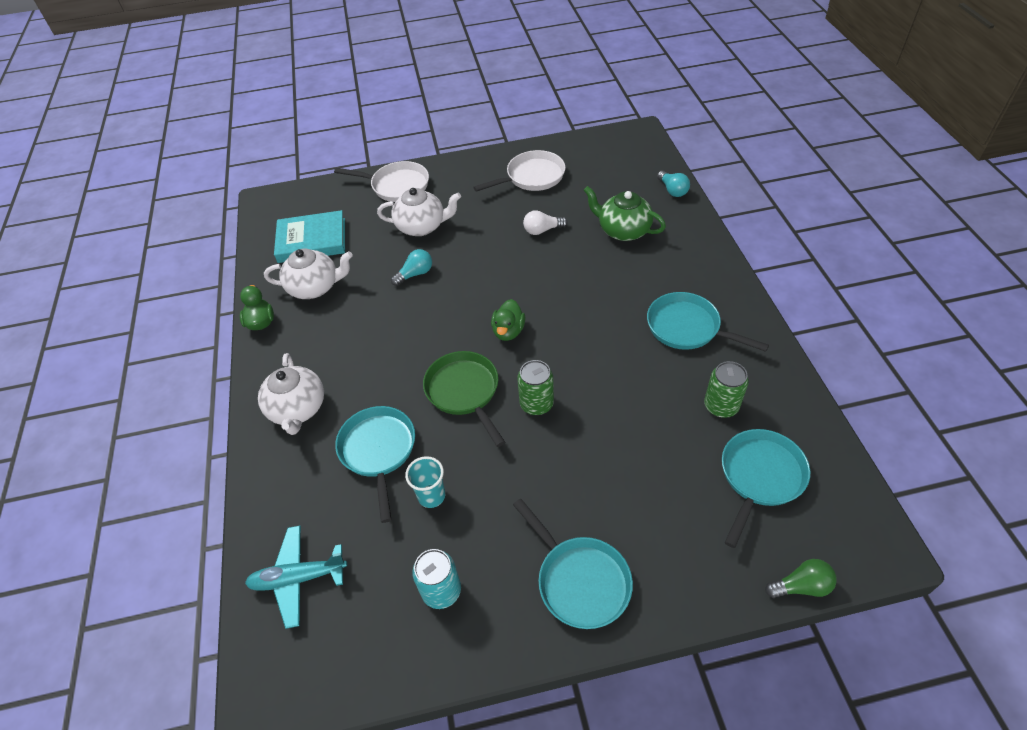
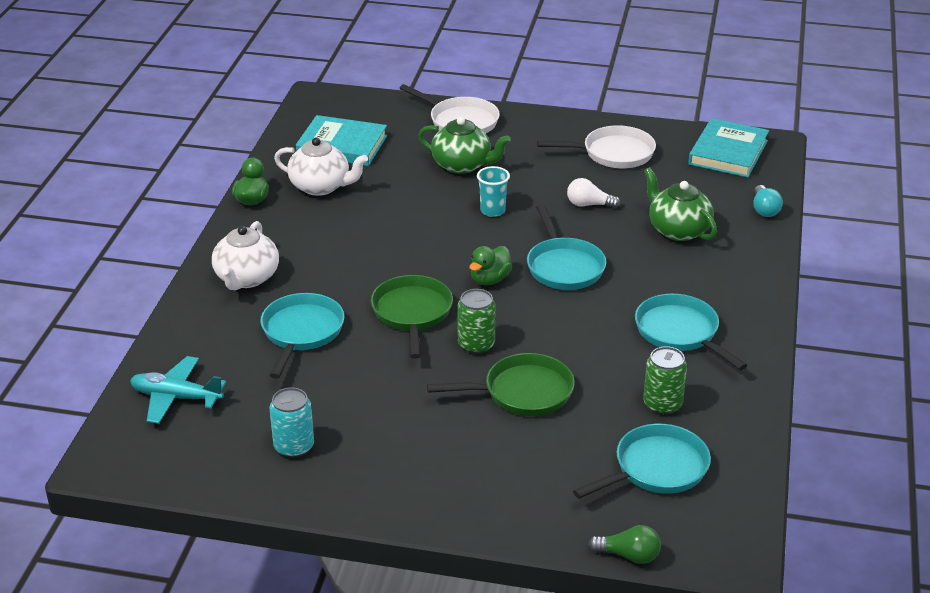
camera: 20 degrees right, 15 degrees down
(415, 274) = (428, 204): turquoise light bulb -> none
(422, 226) = (462, 165): white teapot -> green teapot
(431, 496) = (328, 380): turquoise cup -> turquoise cup (492, 211)
(579, 580) = (422, 482): turquoise pan -> turquoise pan (564, 267)
(604, 440) = (522, 392): none -> green pan
(614, 149) = (728, 152): none -> turquoise book

